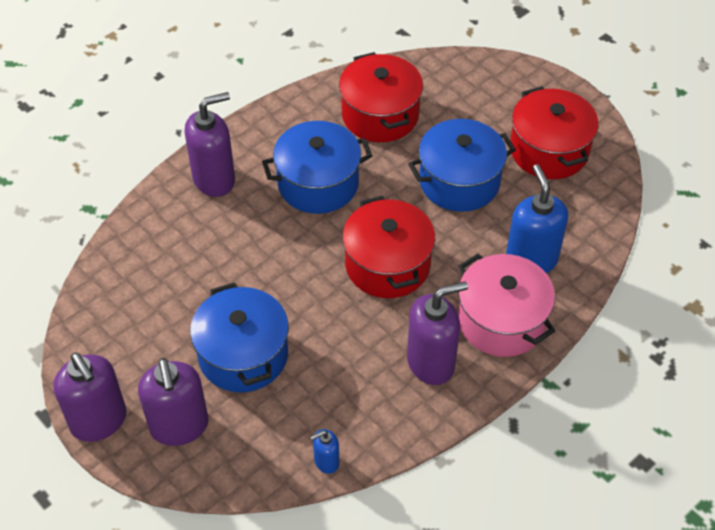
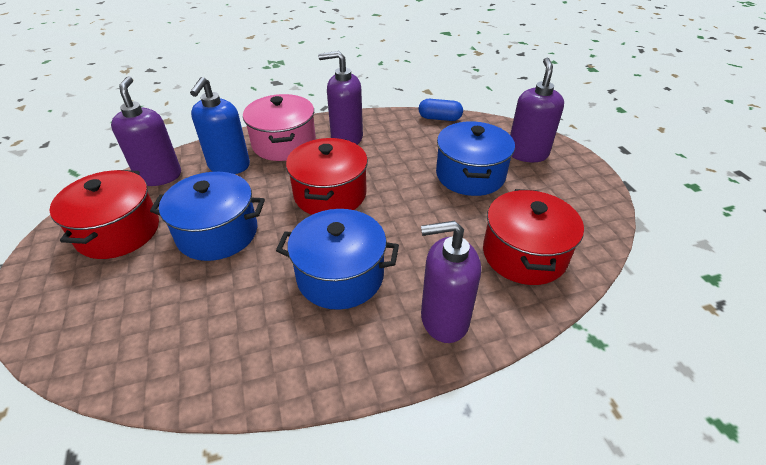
camera: 155 degrees left, 10 degrees down
(99, 421) = (585, 170): purple soap dispenser -> purple soap dispenser (159, 176)
(326, 461) = (439, 118): blue soap dispenser -> blue capsule
(380, 115) = (221, 328): red pot -> red pot (524, 254)

